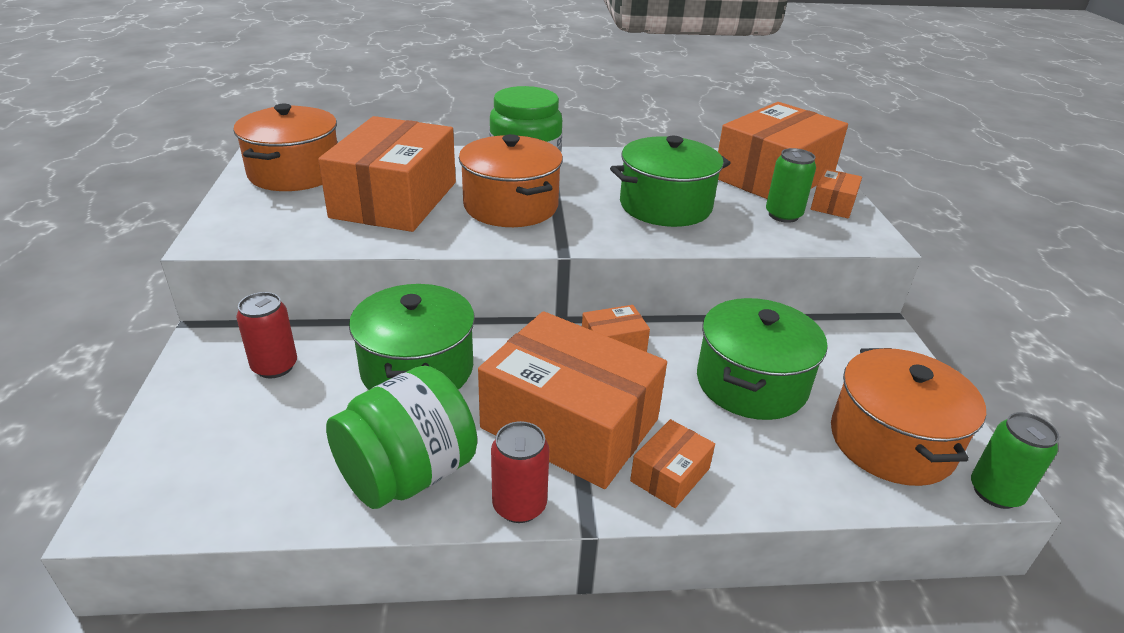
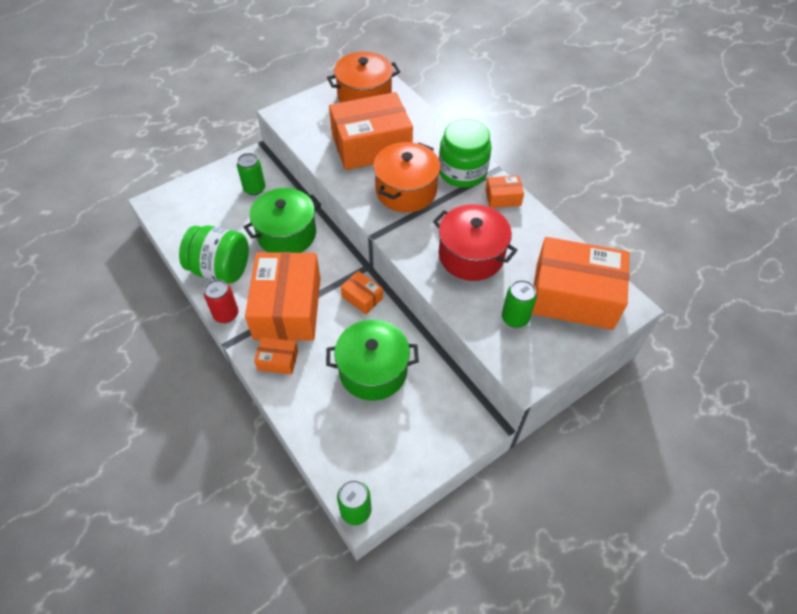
camera: 60 degrees right, 20 degrees up
(275, 366) = (254, 188): red can -> green can
(665, 206) = (471, 255): green pot -> red pot
(833, 204) = (559, 341): orange box -> orange box (503, 197)
(891, 441) = (367, 451): orange pot -> none

